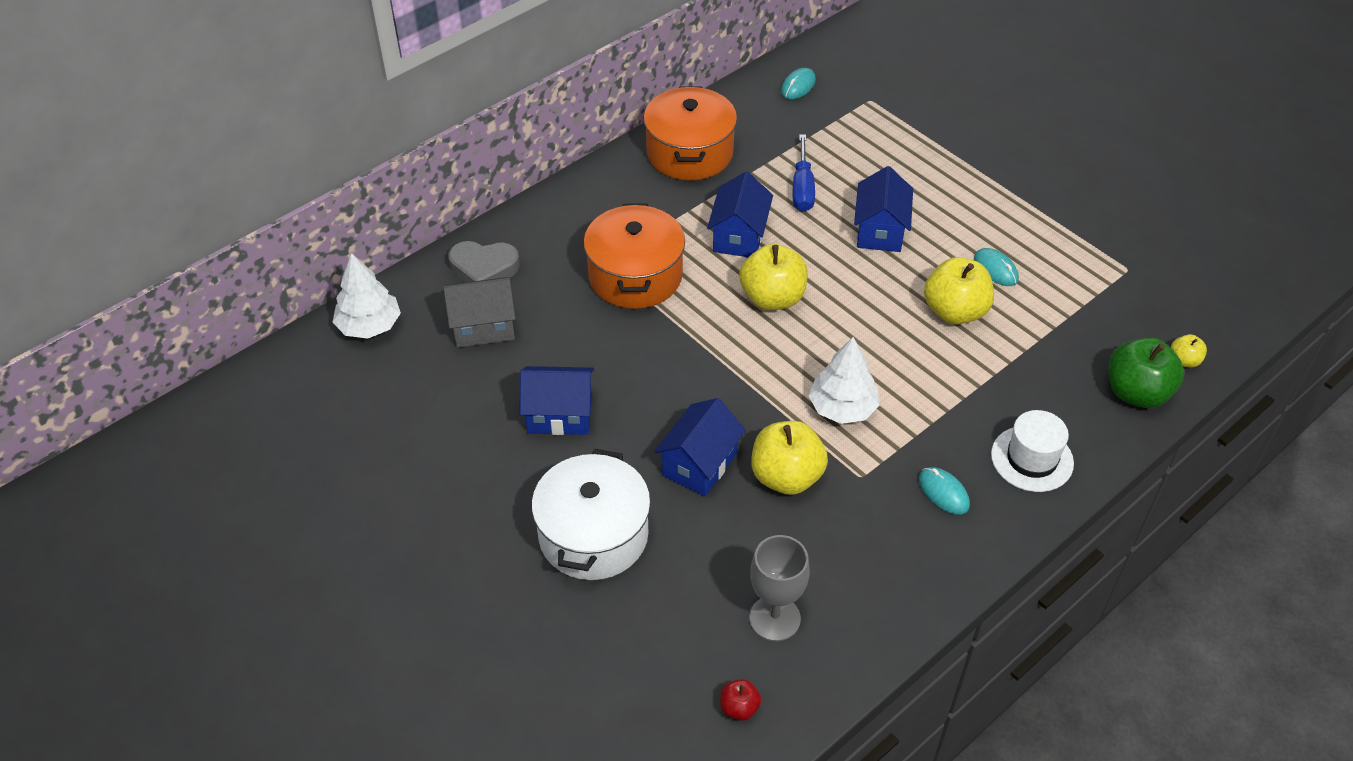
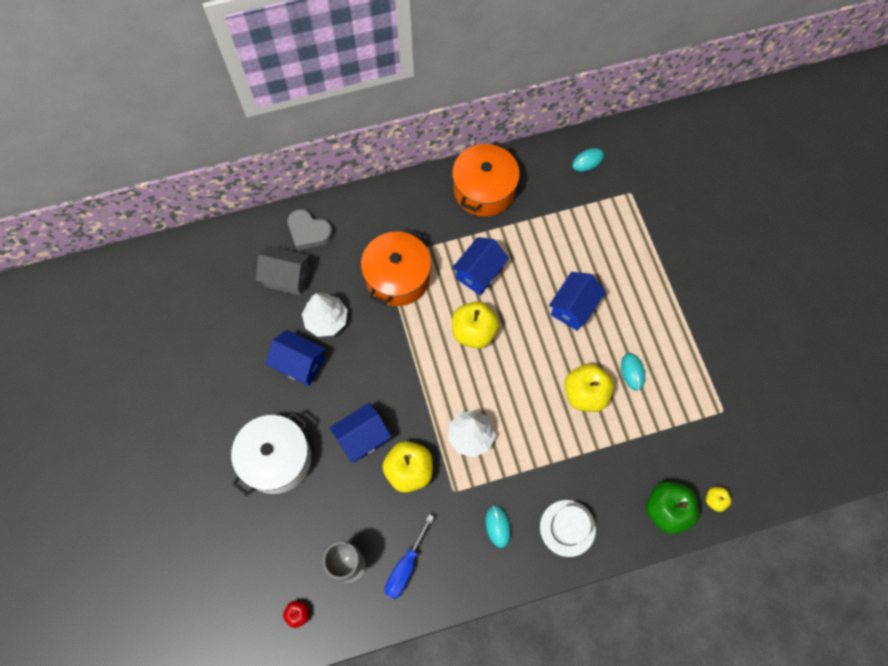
camera: 25 degrees right, 20 degrees up
(369, 326) = (222, 248): white tree -> white tree (326, 320)
(802, 188) = (542, 250): blue screwdriver -> blue screwdriver (405, 567)

